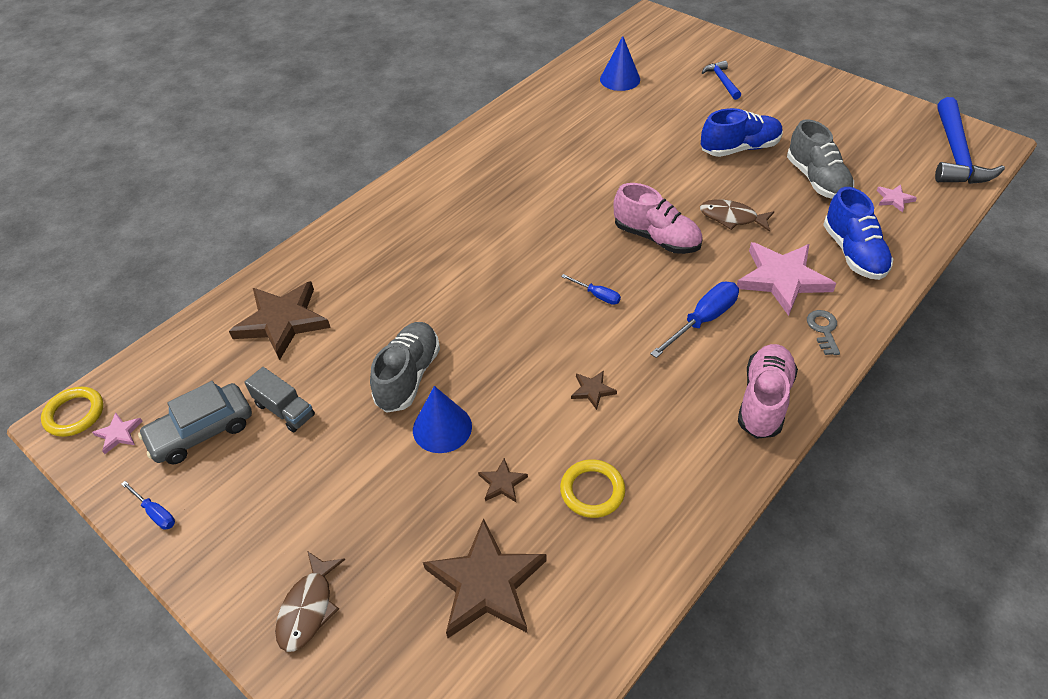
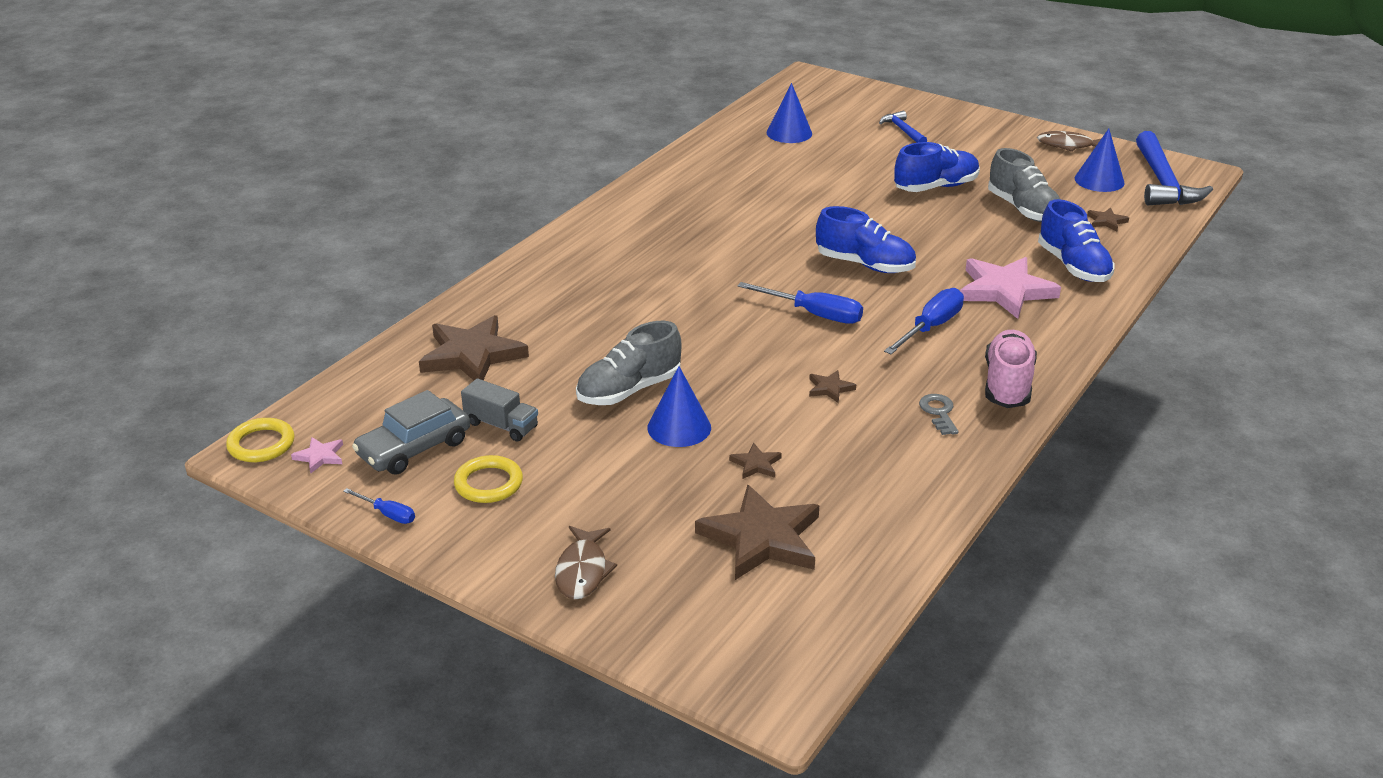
camera: 10 degrees left, 15 degrees down
(408, 376) = (629, 390): grey shoe -> grey shoe turned 135 degrees counterclockwise
(592, 491) = (851, 463): yellow ring -> yellow ring (488, 483)
(597, 295) = (814, 314): blue screwdriver -> blue screwdriver, size x1.84
(656, 238) = (865, 265): pink shoe -> blue shoe
(732, 218) = (941, 244): brown fish -> brown fish (1068, 145)
(823, 330) = (1055, 327): grey key -> grey key (939, 412)
(894, 199) = (1106, 221): pink star -> brown star
(895, 149) = (1099, 180): none -> blue cone

